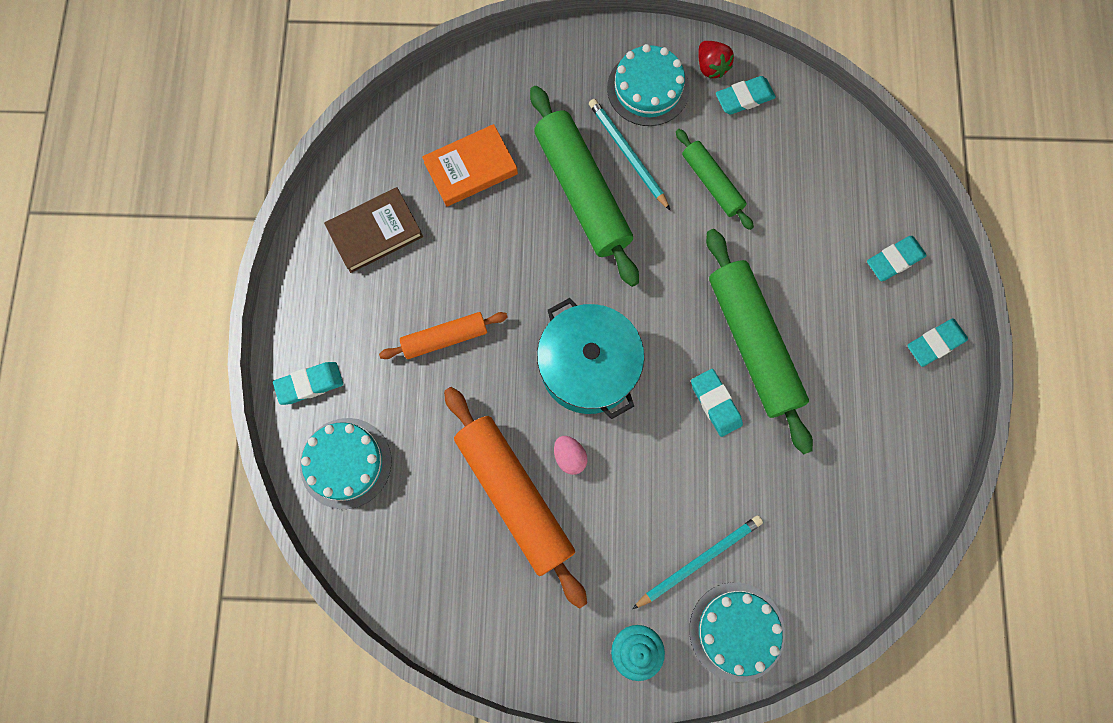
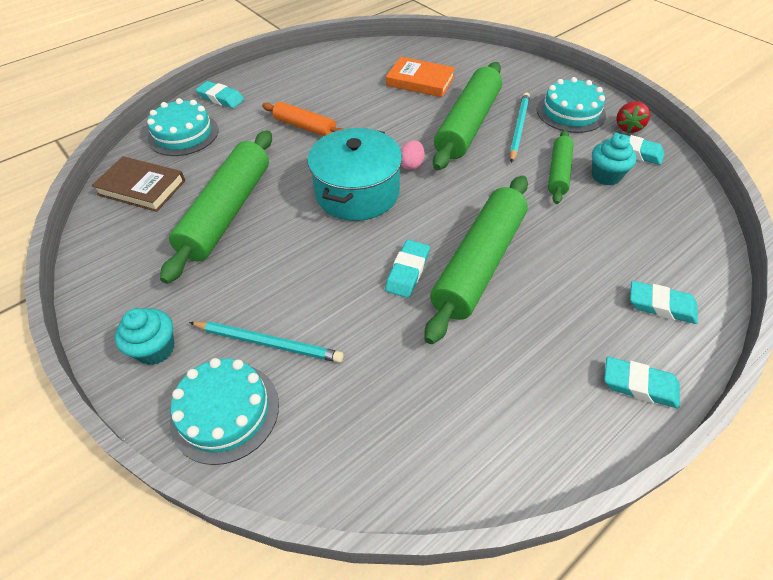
camera: 50 degrees right, 25 degrees down
(375, 232) = (338, 72): brown book -> brown book (141, 188)
(515, 495) = (228, 212): orange rolling pin -> green rolling pin
(569, 457) = (282, 221): pink egg -> pink egg (411, 165)
(749, 152) = (606, 176): none -> turquoise cupcake

